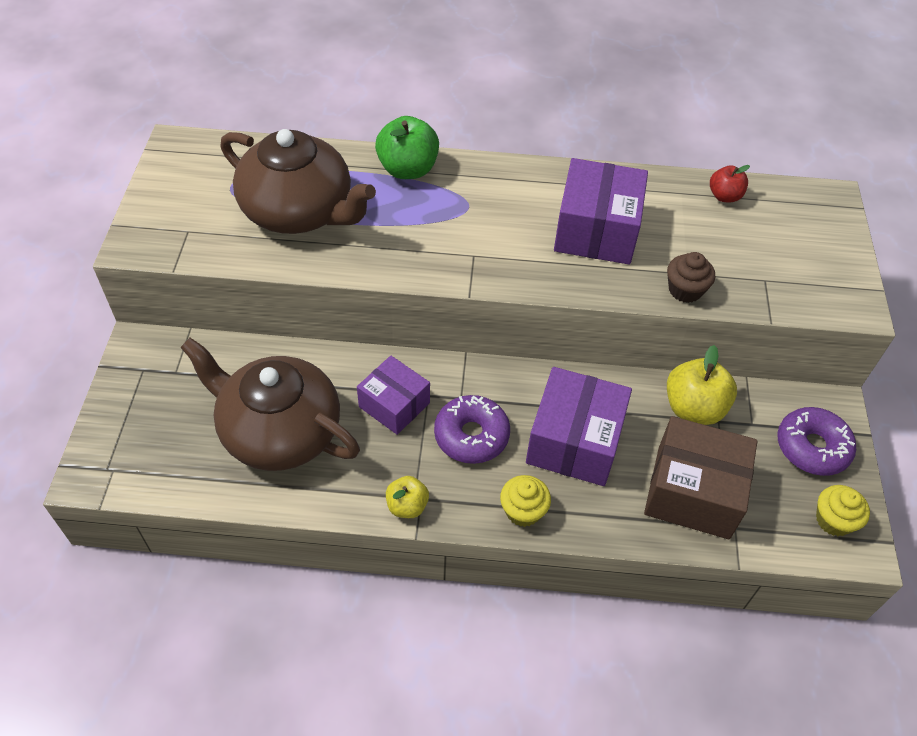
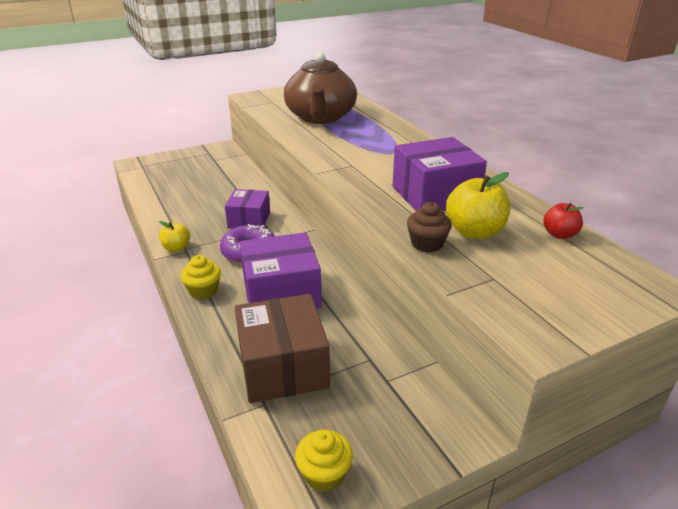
camera: 60 degrees right, 20 degrees down
(279, 431) = (199, 195): brown teapot -> none
(408, 169) = (394, 130): green apple -> none
(693, 408) = (369, 341): yellow apple -> yellow apple (474, 232)
(812, 447) = (399, 430): purple donut -> none

